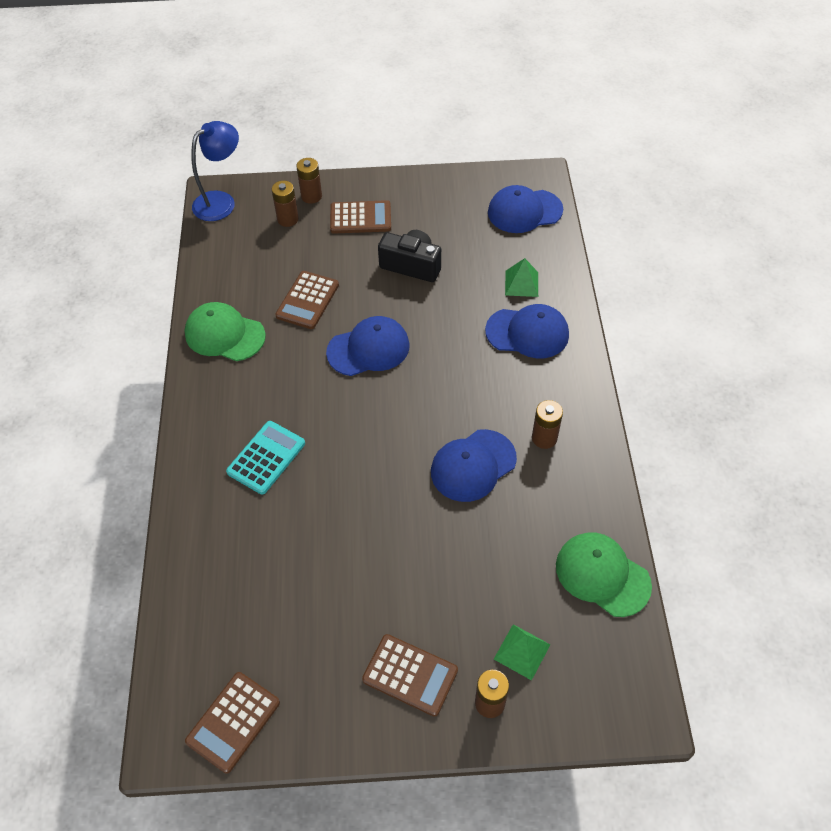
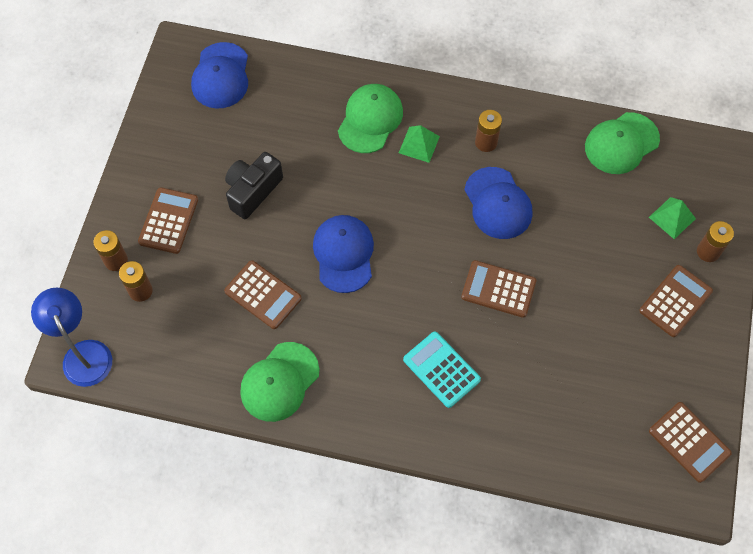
camera: 75 degrees left, 10 degrees up
(370, 488) = (498, 289): none -> brown calculator
(521, 283) = (311, 106): green pyramid -> green pyramid (419, 144)
(527, 333) = (370, 120): blue cap -> green cap

